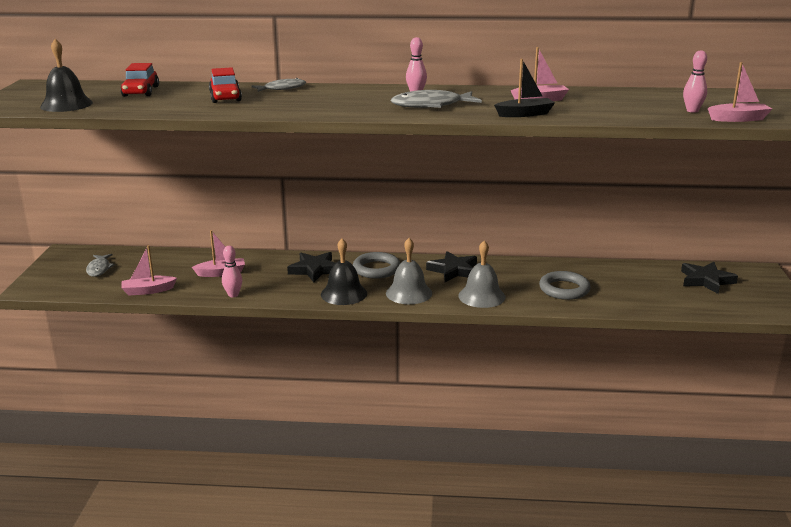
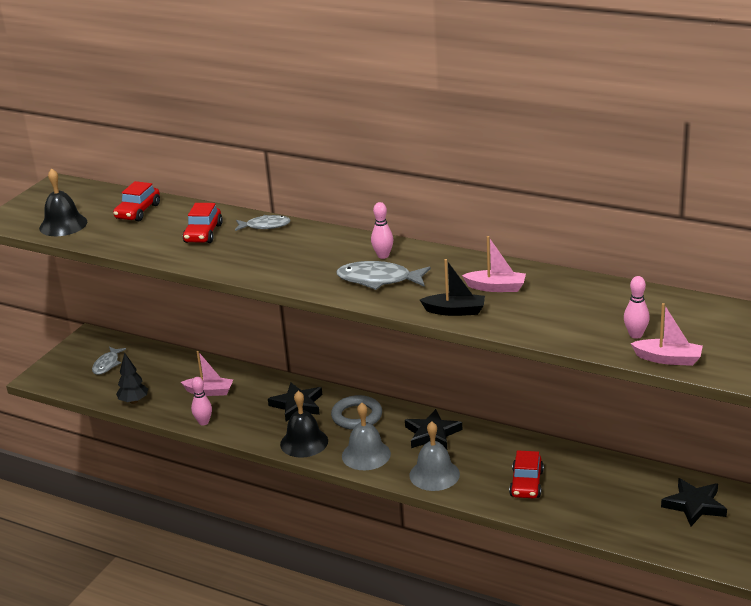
camera: 25 degrees right, 5 degrees up
(148, 291) = (134, 401): pink boat -> black tree
(564, 289) = (526, 484): grey ring -> red car

